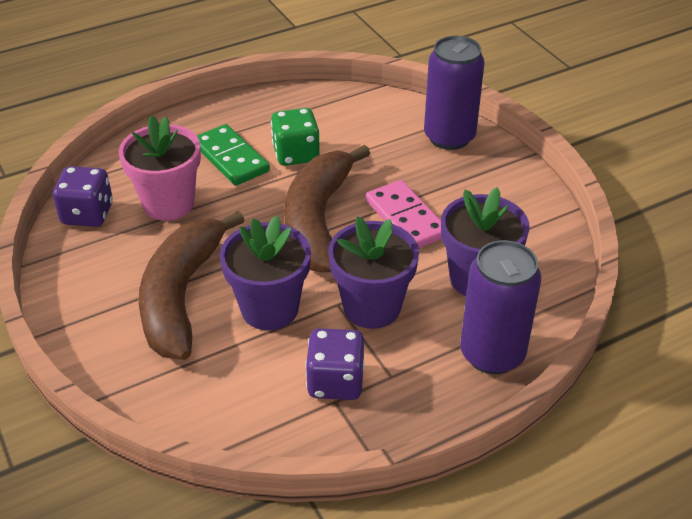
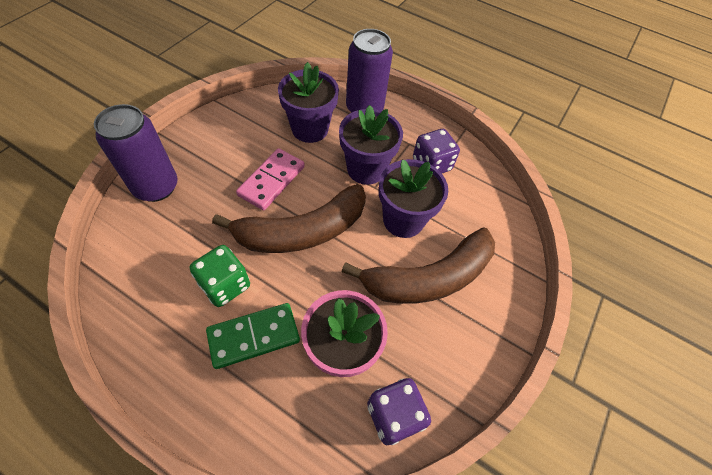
camera: 125 degrees left, 15 degrees up
(231, 158) = (254, 336): green domino -> green domino turned 45 degrees clockwise

